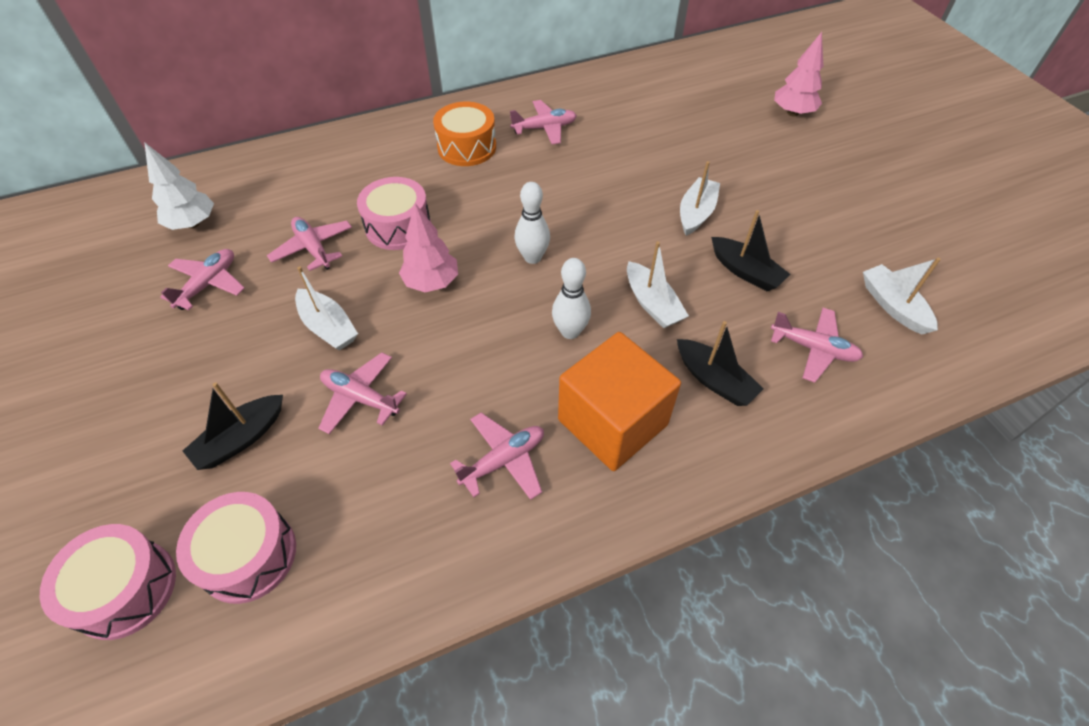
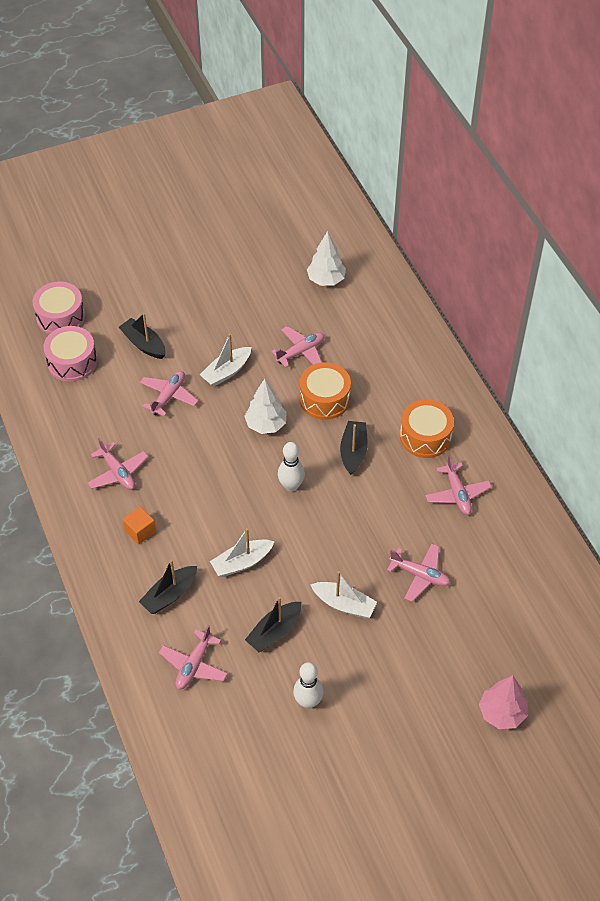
camera: 90 degrees right, 0 degrees up
(208, 284) = (266, 302): pink plane -> pink plane (420, 575)
(398, 226) = (324, 399): pink drum -> orange drum
(432, 282) = (266, 425): pink tree -> white tree
(483, 202) = (353, 452): none -> black boat
(570, 331) = (217, 509): white bowling pin -> white bowling pin (308, 702)
(612, 422) = (140, 531): orange cube -> orange cube, size x0.44
(893, 306) = (234, 734): white boat -> none

